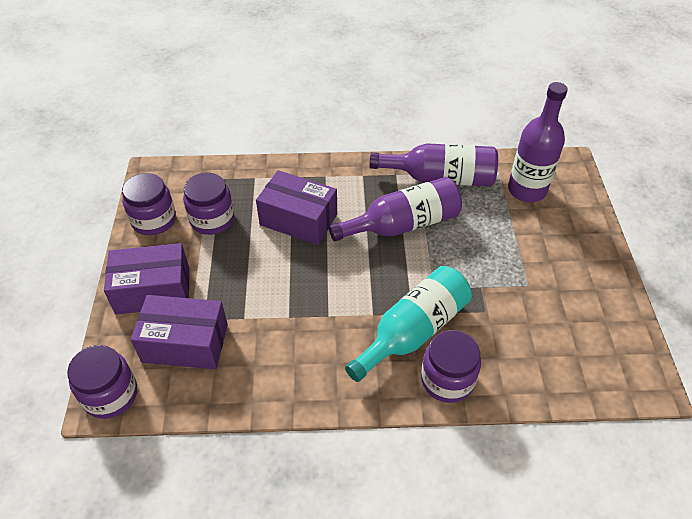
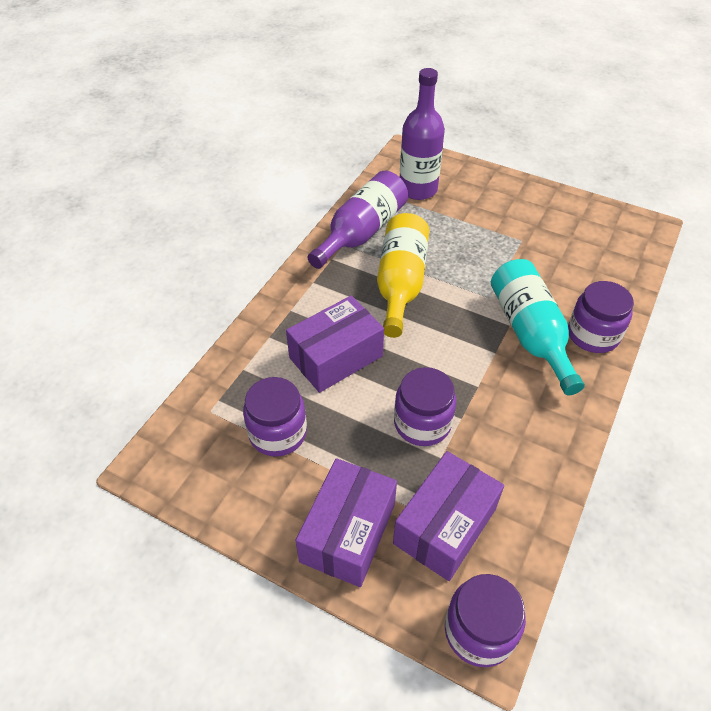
camera: 60 degrees left, 0 degrees up
(154, 220) = (233, 493): purple jar -> purple jar (422, 423)
(403, 224) = (400, 283): purple bottle -> yellow bottle

